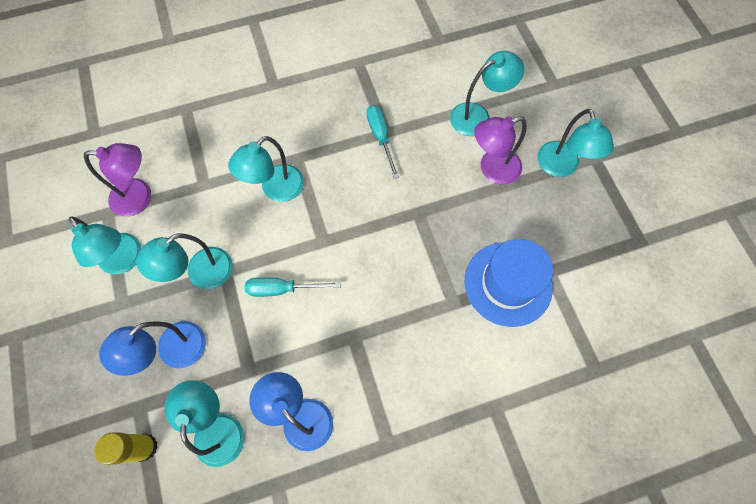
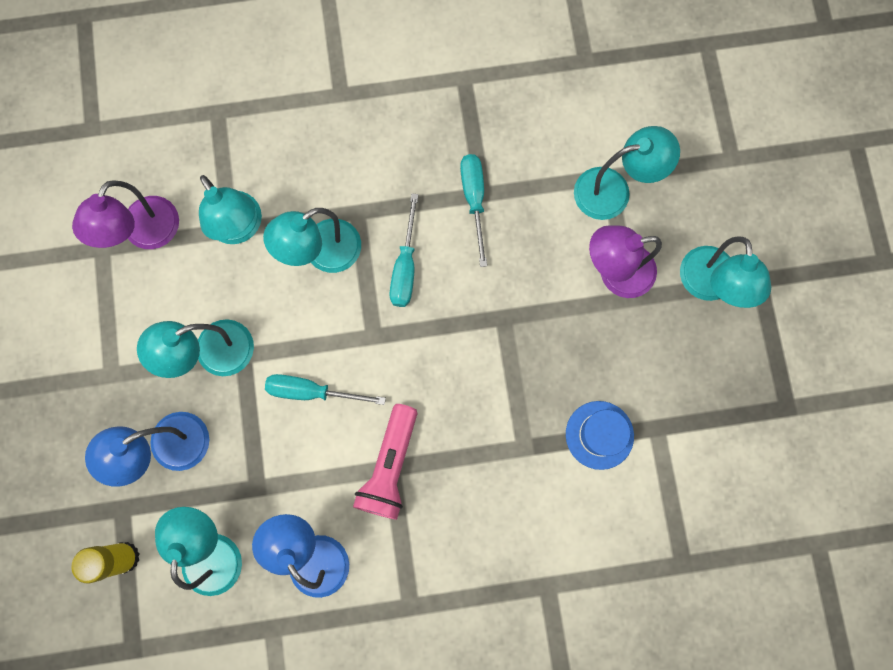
camera: 10 degrees right, 10 degrees up
(125, 261) = (119, 319): turquoise lamp -> turquoise lamp (240, 228)
(140, 197) = (145, 234): purple lamp -> purple lamp turned 105 degrees clockwise
(338, 189) = (405, 266): none -> turquoise screwdriver
(352, 335) = (390, 466): none -> pink flashlight
(508, 283) = (599, 435): blue hat -> blue hat, size x0.60

